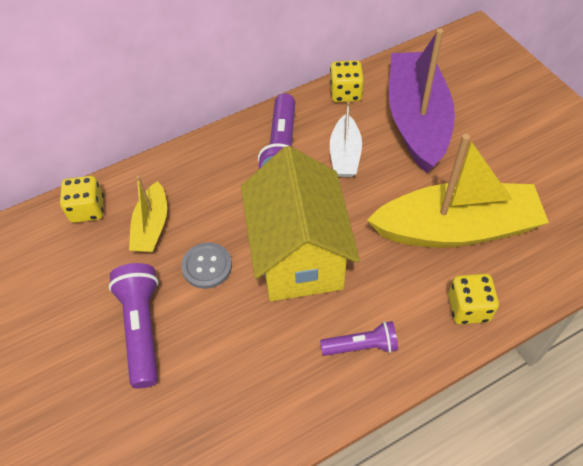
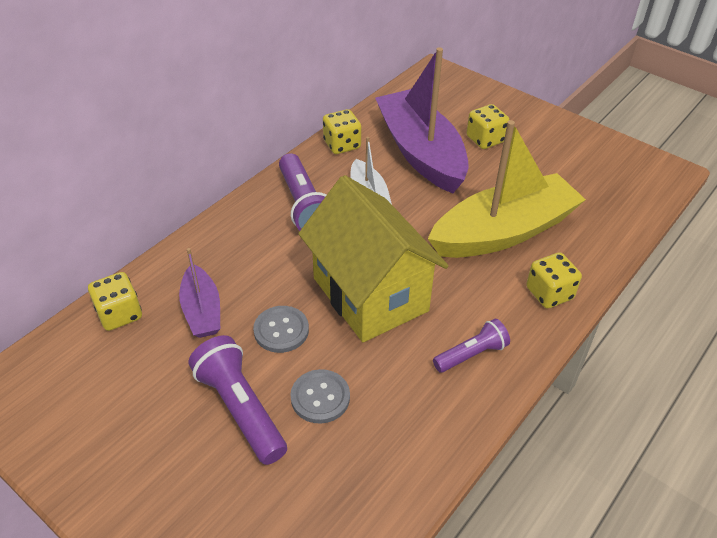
camera: 25 degrees left, 10 degrees down
(152, 226) = (202, 310): yellow boat -> purple boat
(210, 341) = (320, 397): none -> grey button
(488, 122) = (485, 139): none -> yellow dice

